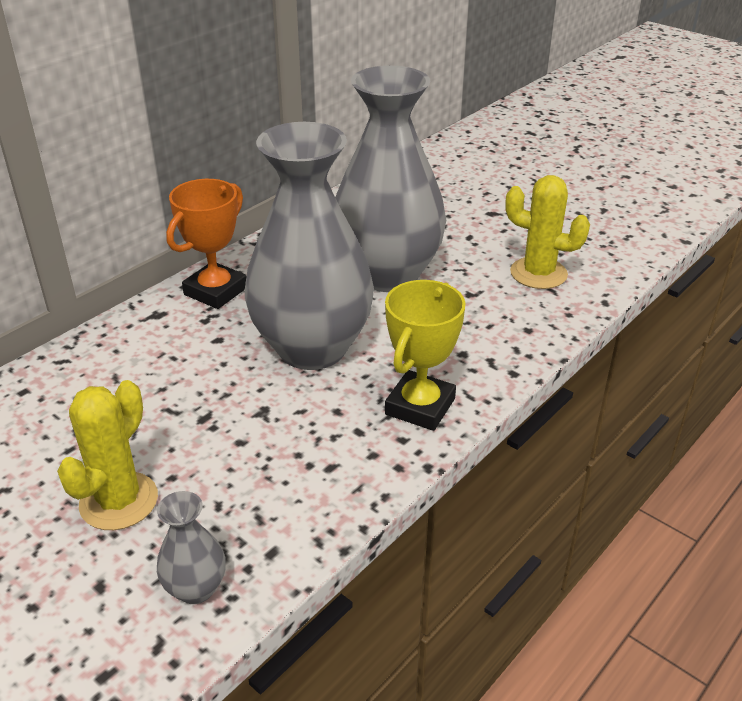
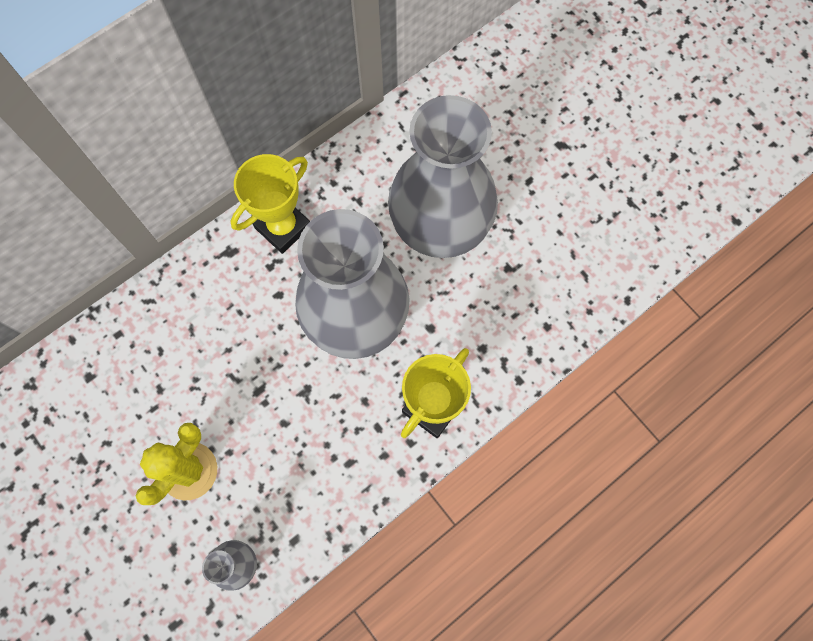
camera: 10 degrees right, 35 degrees up
(216, 291) = (283, 227): orange trophy -> yellow trophy
(538, 273) = (579, 248): yellow cactus -> none

